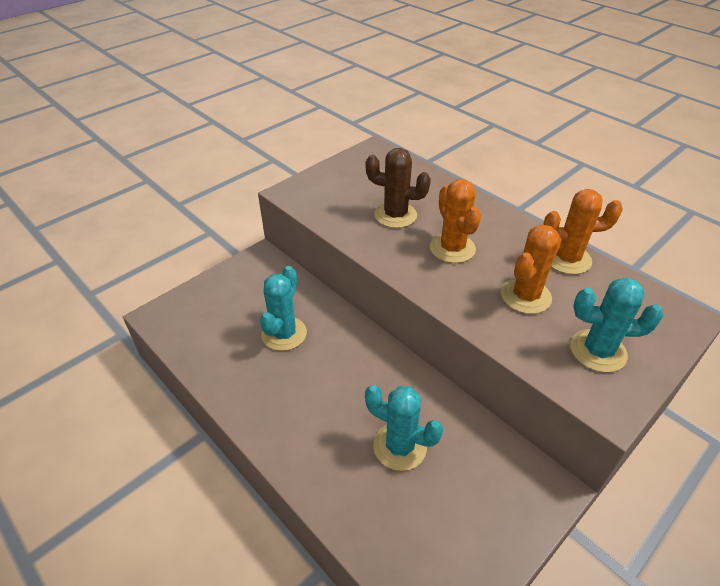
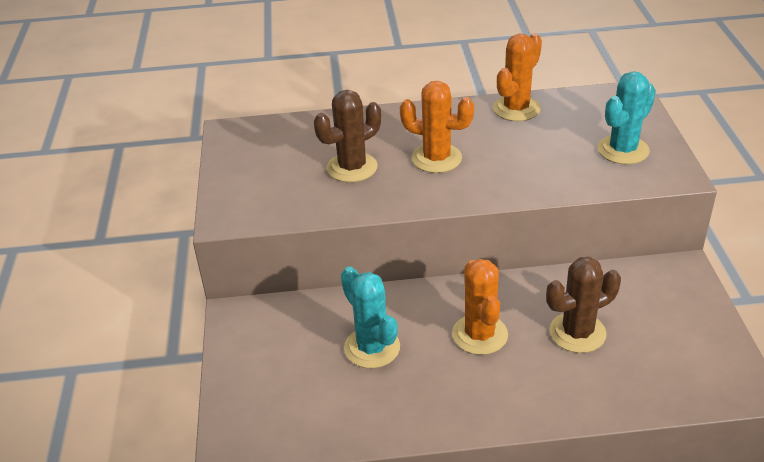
camera: 50 degrees left, 5 degrees down
(399, 446) = (577, 333): turquoise cactus -> brown cactus
(525, 296) = (535, 151): orange cactus -> orange cactus (479, 335)

